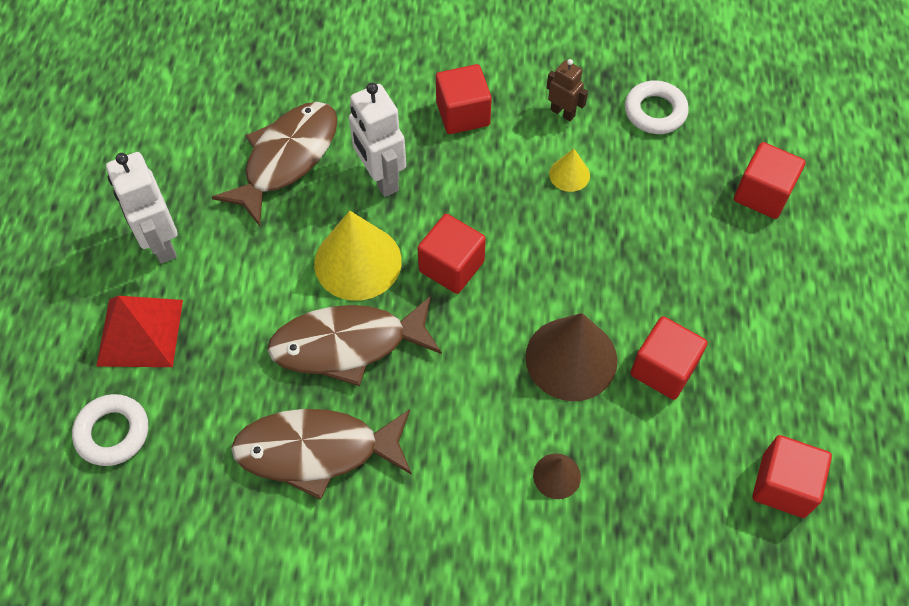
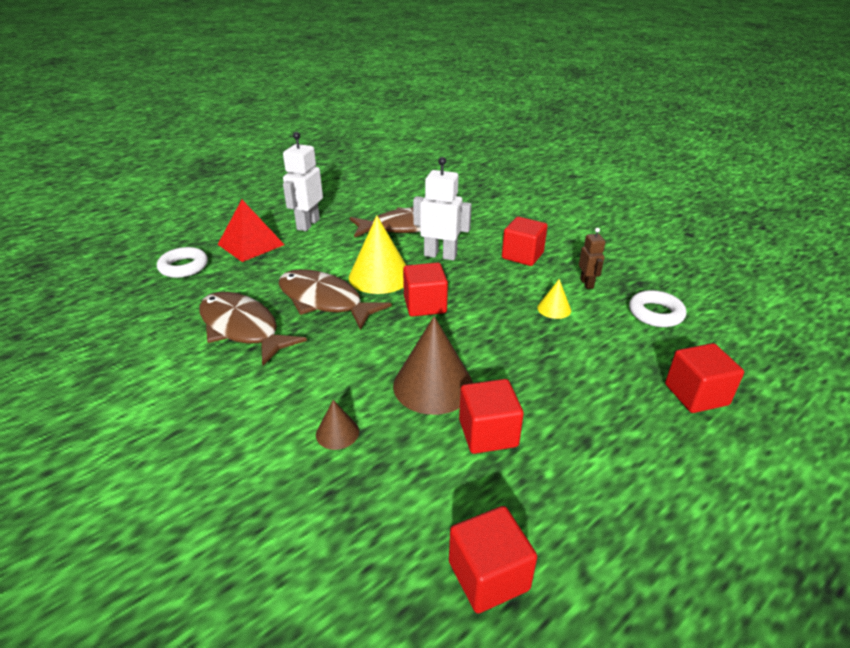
camera: 45 degrees right, 25 degrees down
(381, 178) = (440, 255): white robot -> white robot turned 90 degrees clockwise

